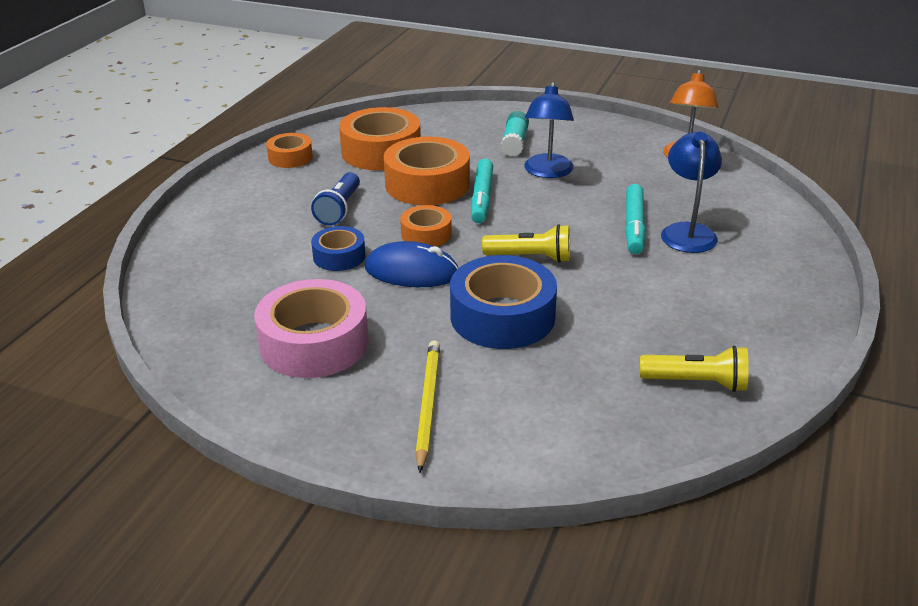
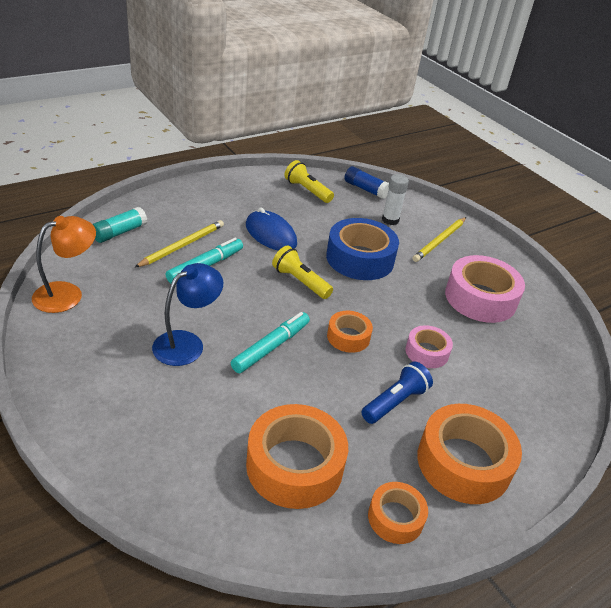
camera: 150 degrees left, 5 degrees up
(339, 256) = (427, 352): blue tape -> pink tape
(411, 271) = (386, 313): blue mouse -> blue mouse (271, 234)
(427, 184) = (297, 389): orange tape -> orange tape (463, 463)
(514, 143) = (160, 396): turquoise glue stick -> turquoise glue stick (119, 232)
(529, 401) = (390, 220): none -> white glue stick
(631, 443) = (365, 189): none -> blue glue stick
(687, 232) = (182, 246): blue lamp -> yellow pencil

